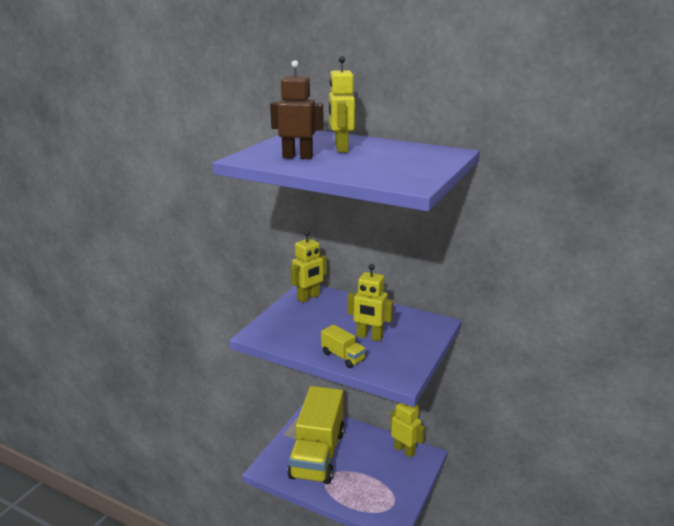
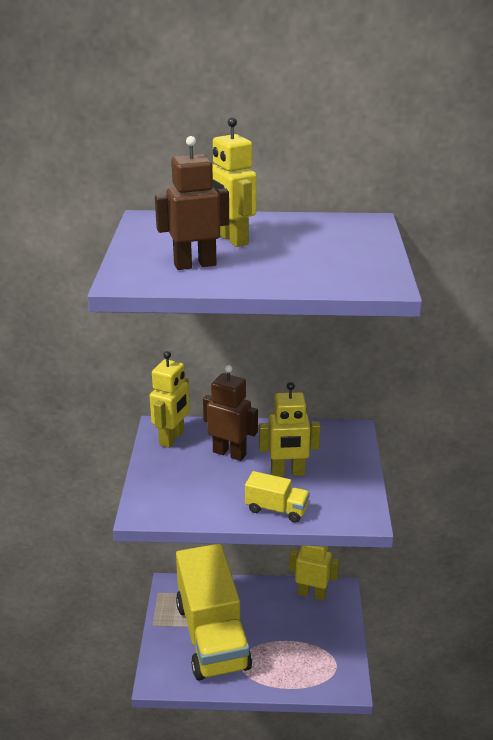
camera: 25 degrees left, 5 degrees up
(339, 315) = (229, 453): none -> brown robot

